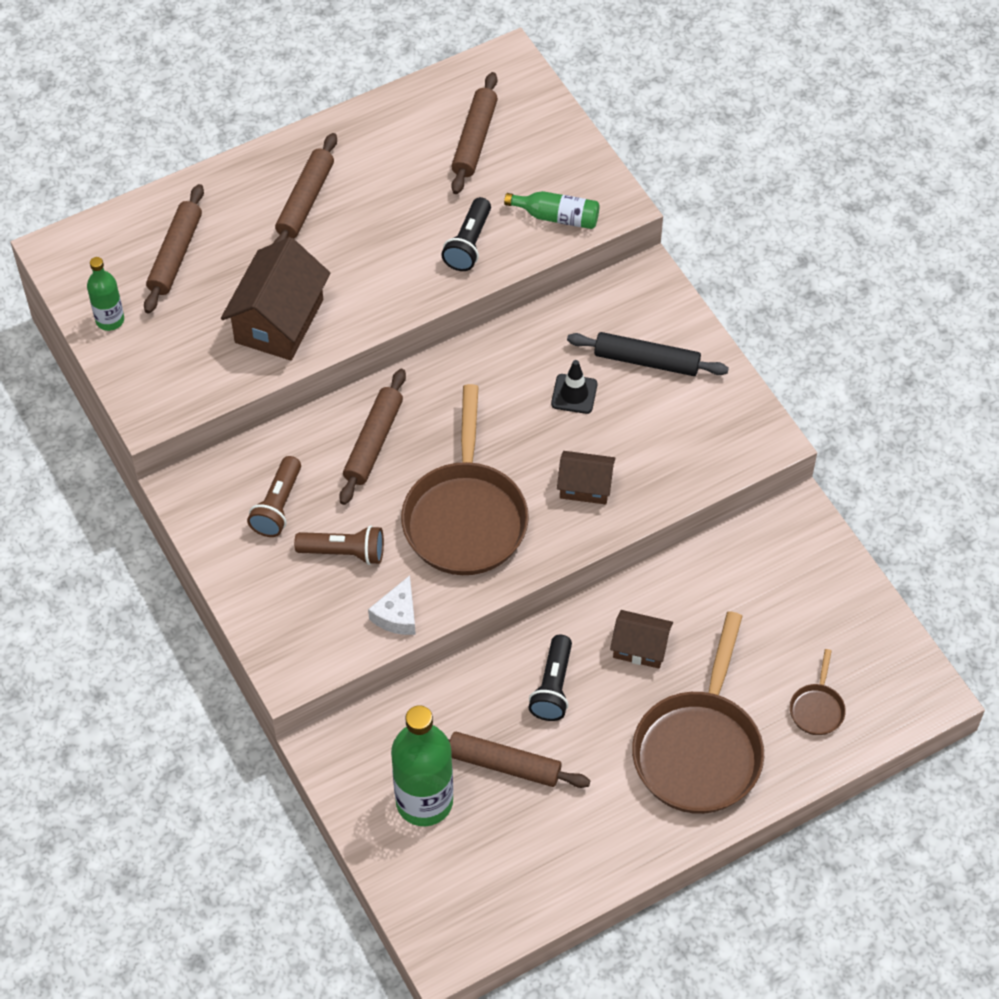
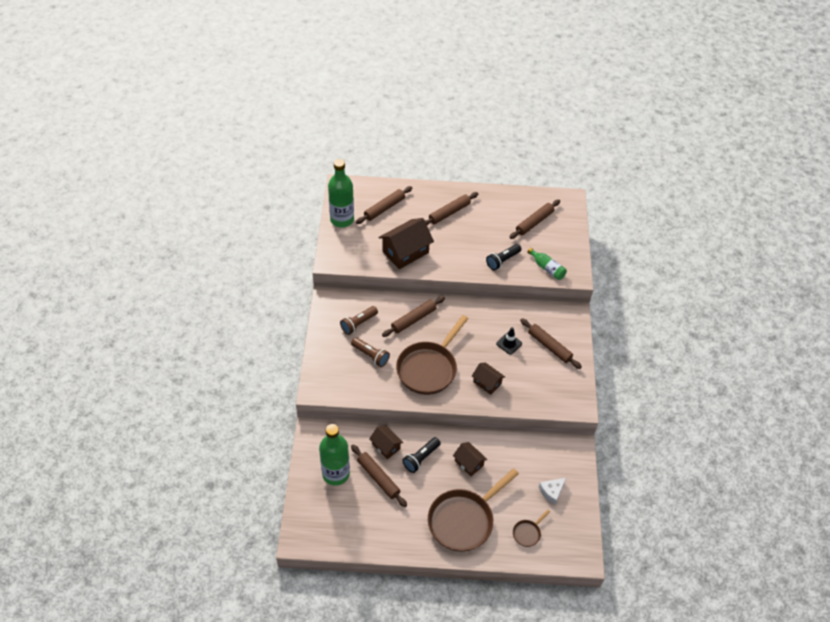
camera: 30 degrees right, 5 degrees down
(110, 320) = (342, 219): green bottle -> green bottle, size x1.84
(397, 615) = (373, 391): white cheese -> white cheese (551, 492)
(477, 702) = (386, 446): none -> brown house
(646, 361) = (549, 346): black rolling pin -> brown rolling pin

